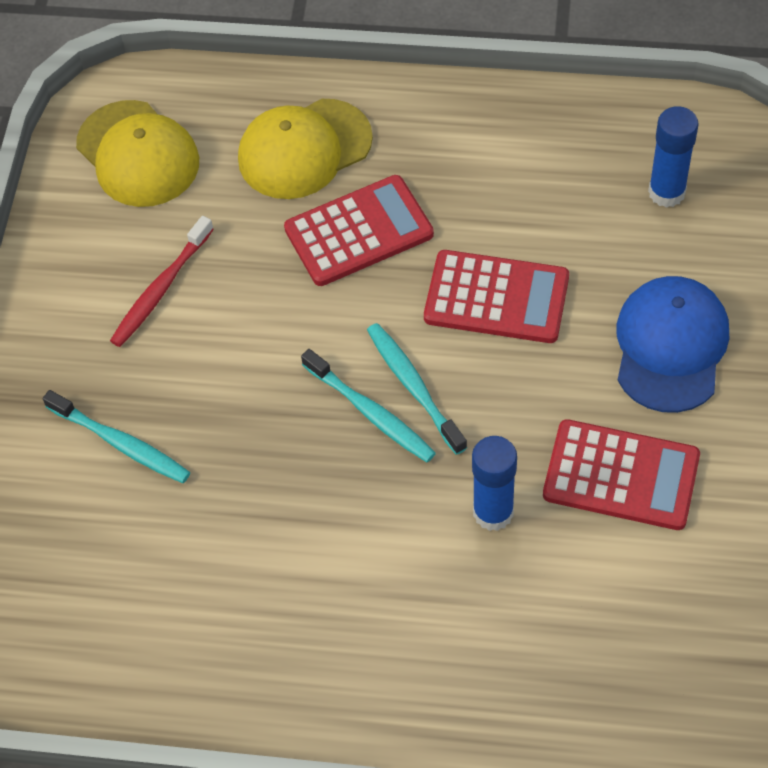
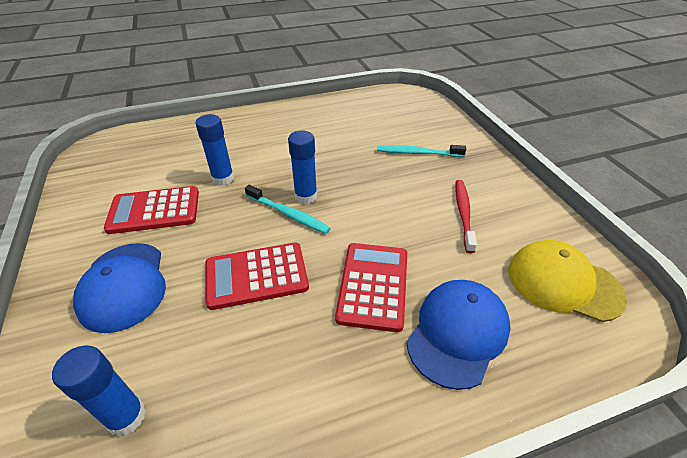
camera: 150 degrees right, 15 degrees down
(304, 149) = (457, 333): yellow cap -> blue cap
(359, 232) = (373, 285): red calculator -> red calculator turned 150 degrees clockwise
(371, 413) = (306, 196): turquoise toothbrush -> blue glue stick

